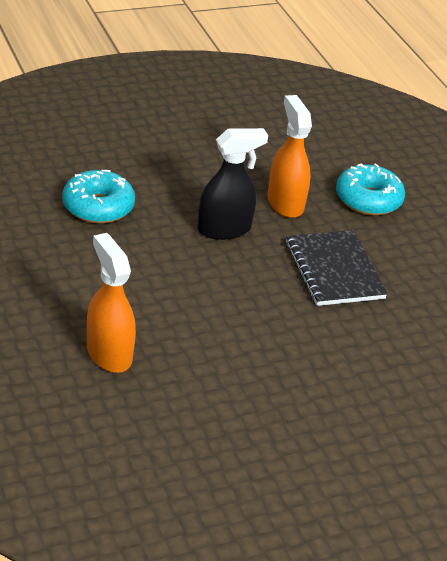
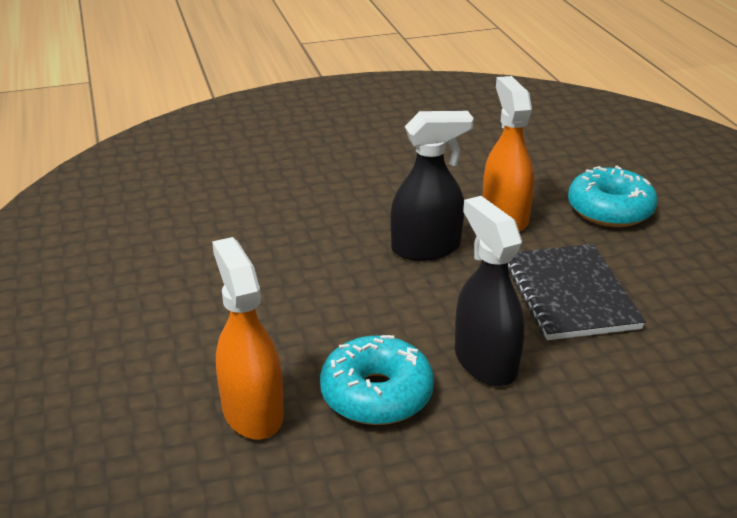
camera: 10 degrees right, 5 degrees down
(98, 207) = (270, 227): turquoise donut -> turquoise donut (376, 394)
(272, 321) = (485, 362): none -> black spray bottle

